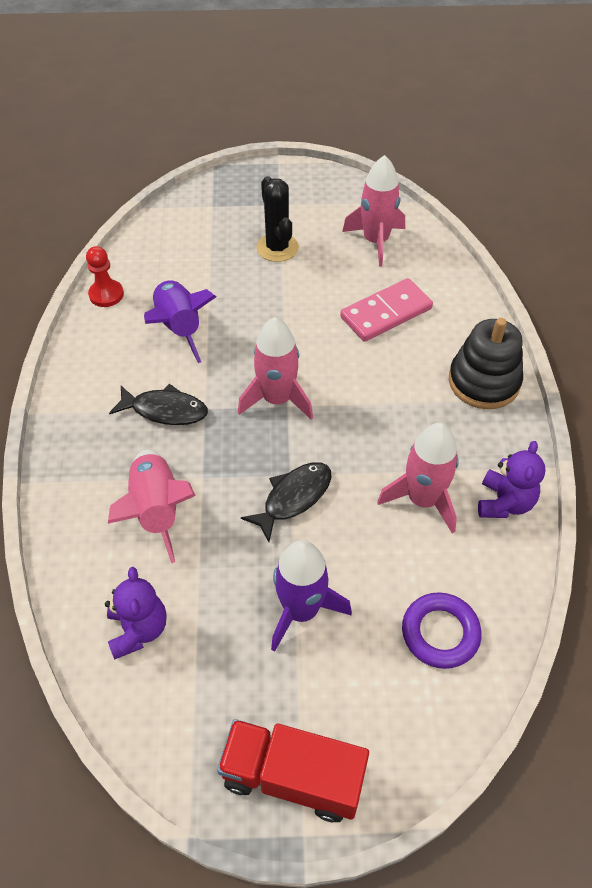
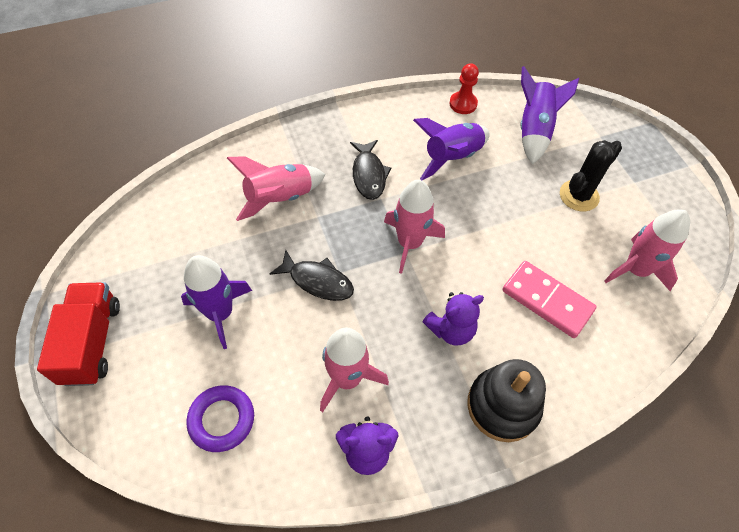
camera: 70 degrees right, 5 degrees up
(138, 629) = (184, 219): purple teddy bear -> purple teddy bear (451, 330)
(178, 250) = (534, 130): none -> purple rocket

